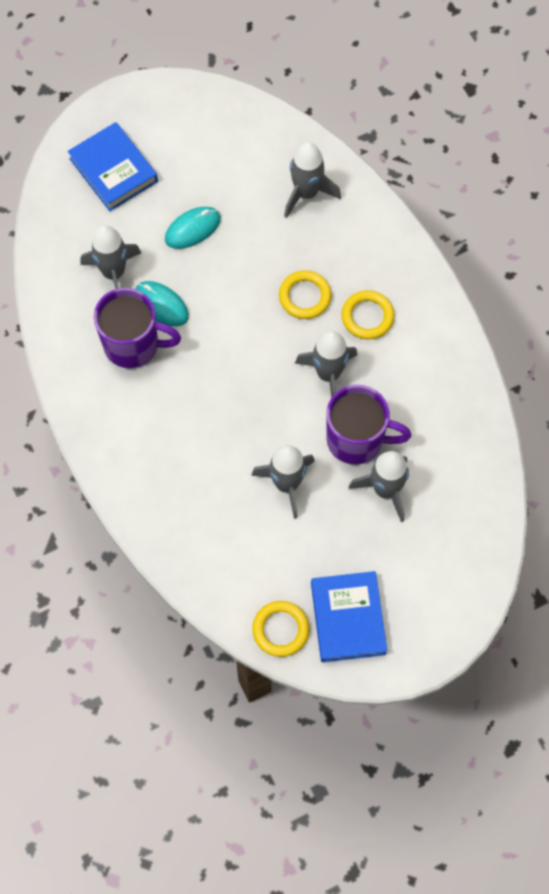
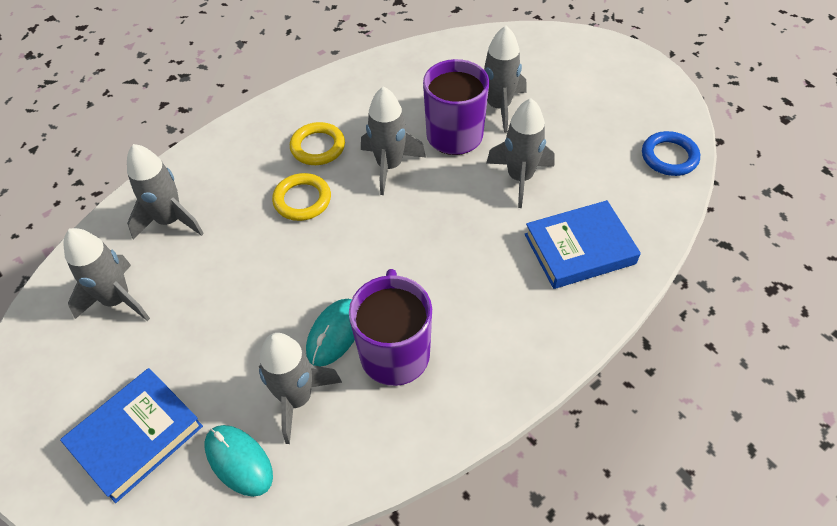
camera: 100 degrees left, 15 degrees down
(192, 229) = (224, 322): turquoise mouse -> turquoise mouse (239, 461)
(233, 156) = (117, 300): none -> grey rocket
(280, 629) = (669, 157): yellow ring -> blue ring
(348, 618) = (633, 113): blue book -> blue book (579, 249)

